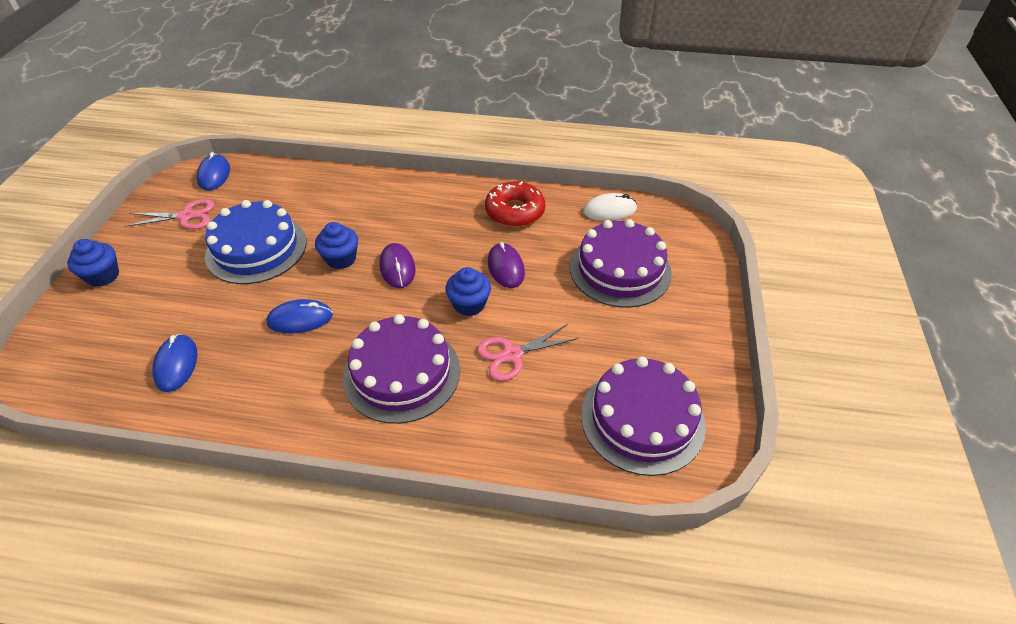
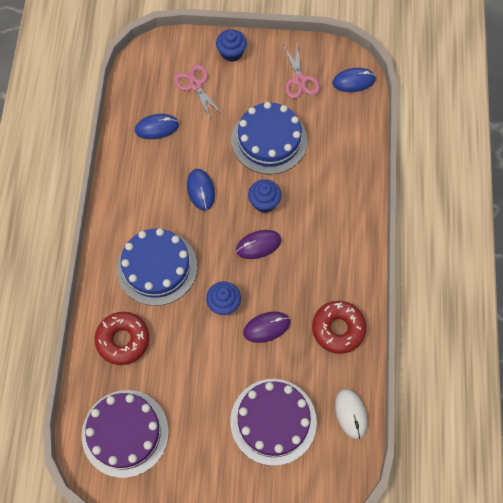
camera: 85 degrees right, 20 degrees up
(402, 373) = (157, 267): purple cake -> blue cake
(506, 418) = (123, 340): none -> red donut
(512, 355) = (177, 339): pink scissors -> pink scissors (195, 85)

